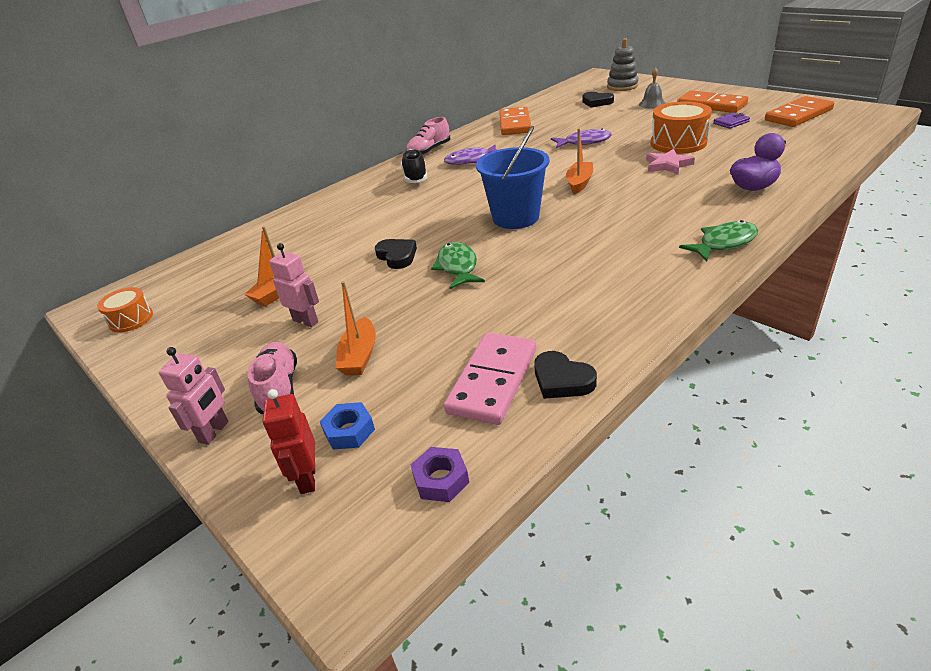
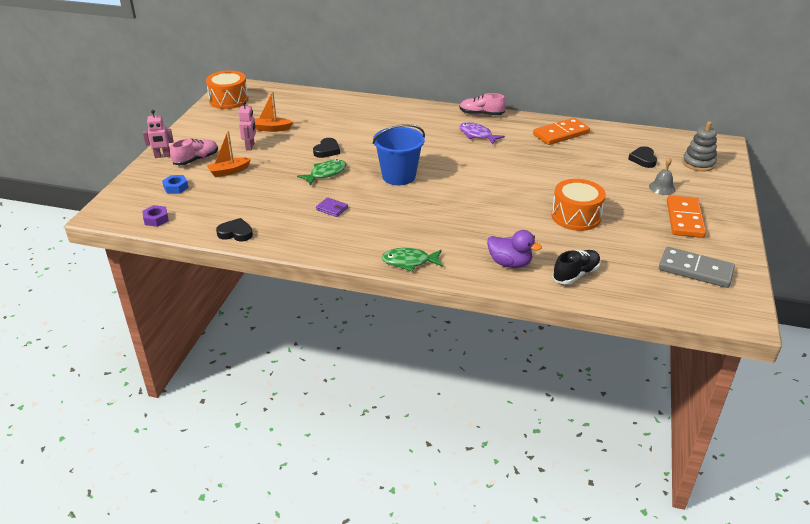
camera: 55 degrees right, 0 degrees up
(131, 319) = (229, 100): orange drum -> orange drum, size x1.72
(307, 479) = (144, 188): red robot -> none
(415, 176) = (436, 122): black shoe -> black shoe (575, 274)
(492, 380) = (226, 214): pink domino -> none
(562, 380) = (235, 233): black heart -> black heart turned 90 degrees clockwise
(579, 183) = (467, 188): orange boat -> none
(584, 142) = (545, 173): purple fish -> none
(667, 165) = (526, 219): pink star -> none
(723, 243) = (409, 262): green fish -> green fish turned 150 degrees clockwise
(731, 122) = (645, 236): purple wallet -> purple wallet (332, 209)
(798, 115) = (695, 270): orange domino -> grey domino

